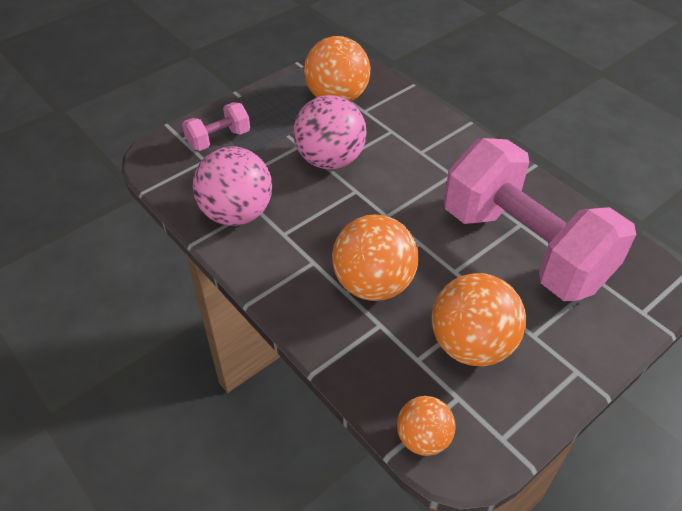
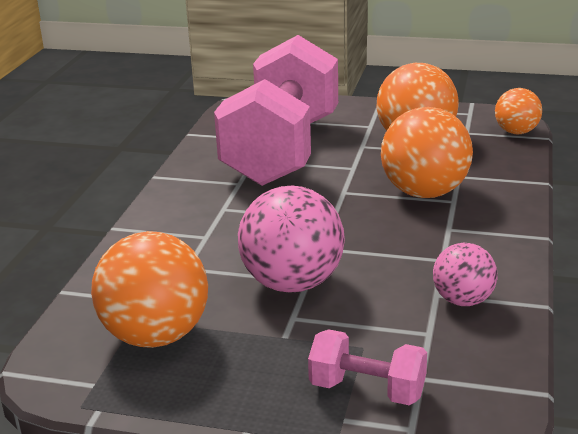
camera: 125 degrees left, 20 degrees down
(237, 213) = (463, 300): pink ball -> pink ball, size x0.58

